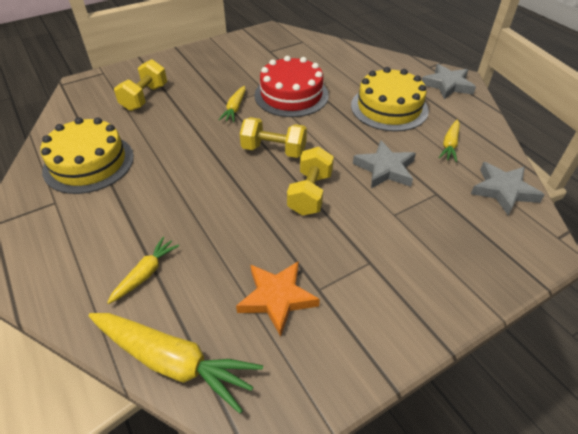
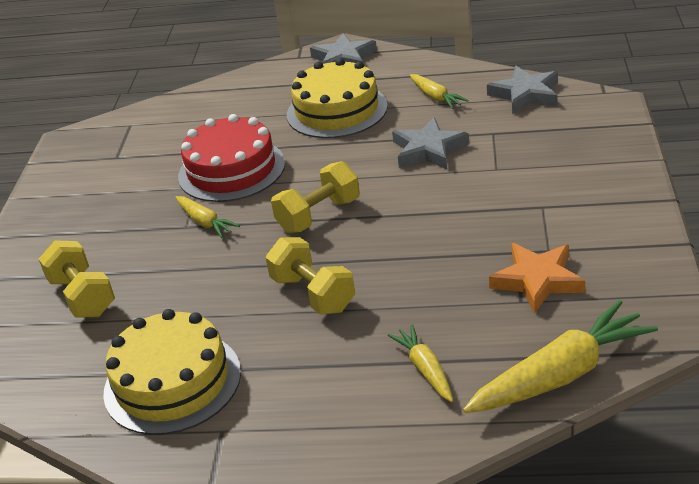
camera: 50 degrees left, 10 degrees down
(310, 193) = (415, 212): yellow dumbbell -> yellow dumbbell (313, 294)

